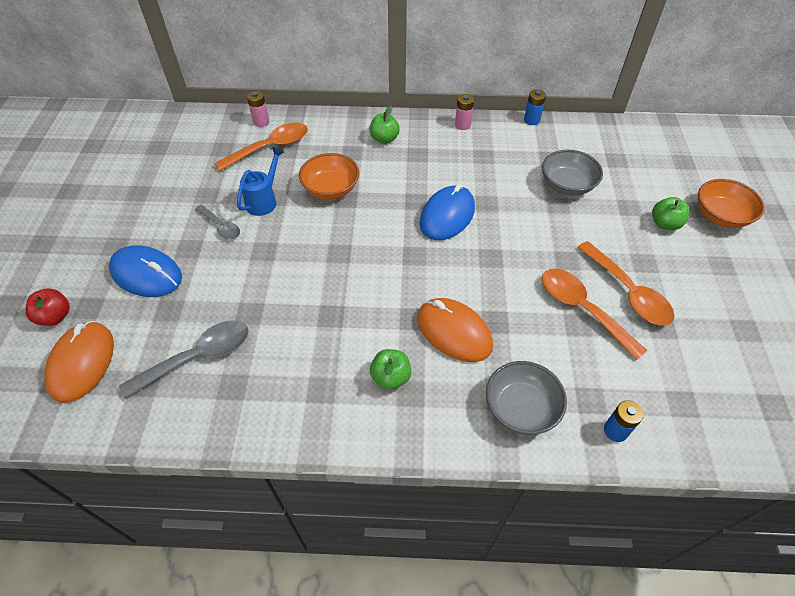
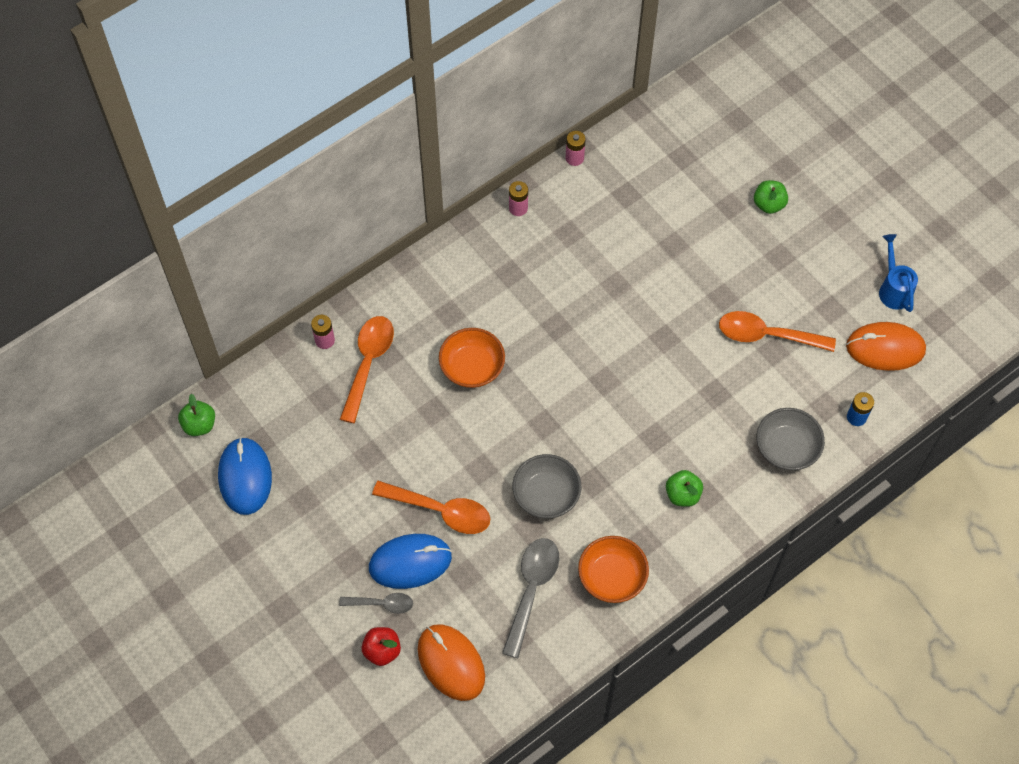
camera: 40 degrees left, 10 degrees up
(221, 226) = (419, 475): grey spoon -> grey spoon (382, 604)
(264, 200) = (427, 422): blue watering can -> blue watering can (893, 289)
(384, 139) = (463, 277): green apple -> green apple (199, 425)
(447, 216) = (596, 322): blue mouse -> blue mouse (245, 477)
(454, 332) = (694, 425): orange mouse -> orange mouse (885, 348)
(531, 120) = (574, 158): blue battery -> pink battery
(567, 185) = (664, 217): grey bowl -> grey bowl (546, 495)
(627, 292) = (787, 294): orange spoon -> orange spoon (440, 511)
(720, 216) = (804, 164): orange bowl -> orange bowl (612, 577)

